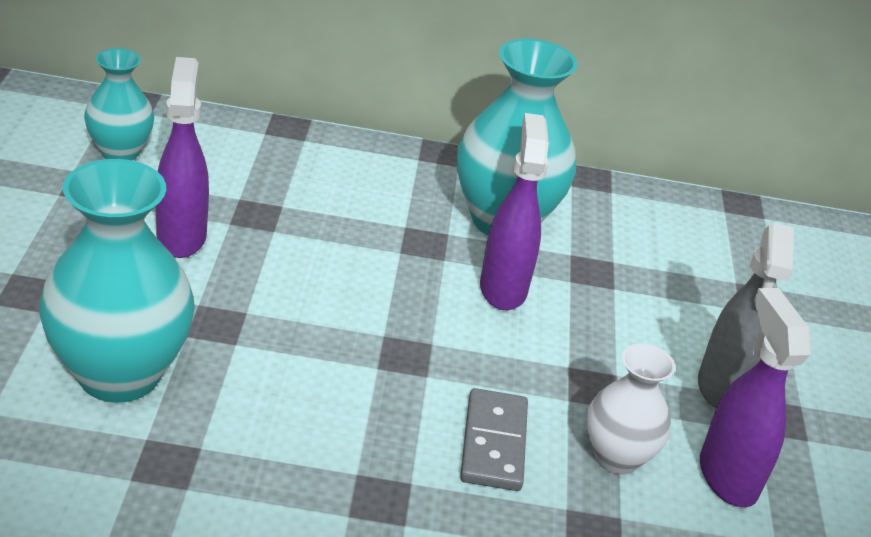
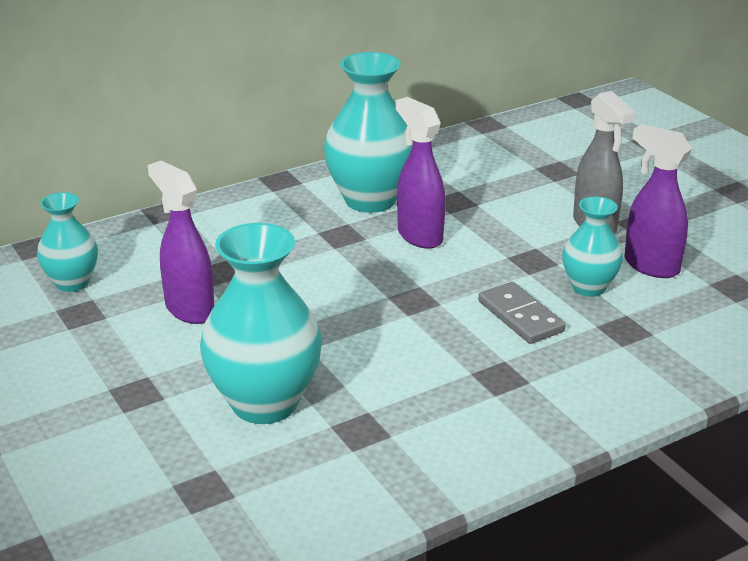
camera: 30 degrees left, 5 degrees down
(617, 457) = (588, 287): white vase -> turquoise vase

